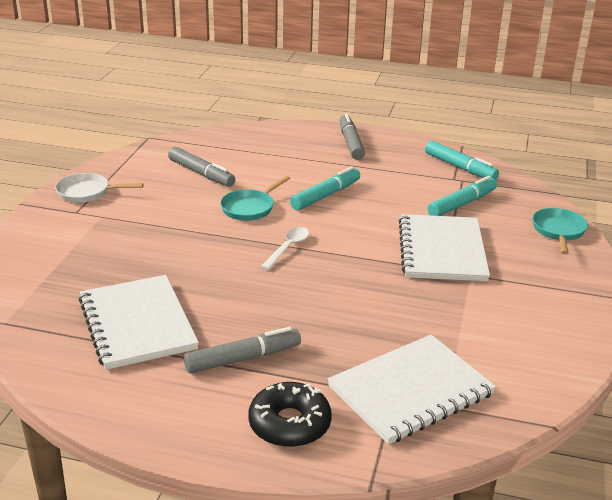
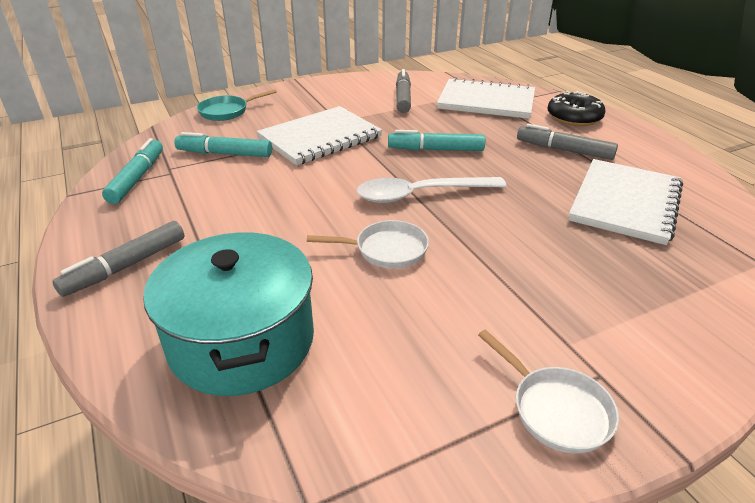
camera: 130 degrees left, 5 degrees up
(201, 174) = (359, 336): grey marker -> grey marker (403, 97)
(246, 151) = (242, 341): none -> turquoise pot
(250, 208) = (386, 250): turquoise pan -> white pan
(288, 248) = (420, 195): white spoon -> white spoon, size x1.74
(326, 195) = (296, 220): turquoise marker -> turquoise marker (435, 149)

